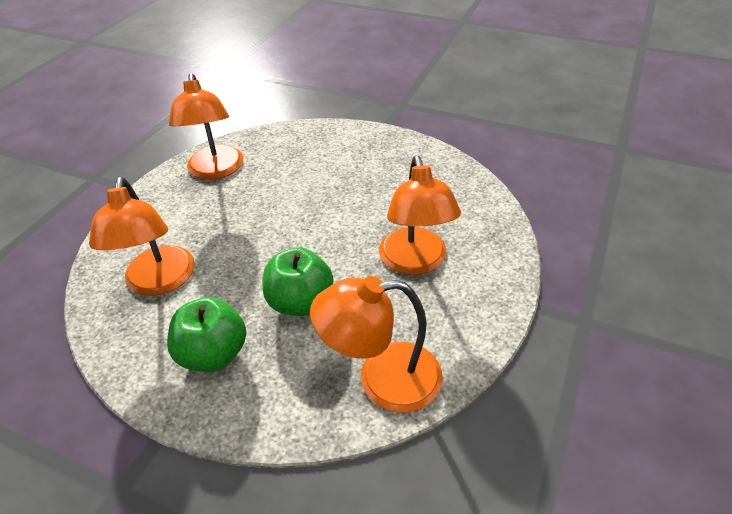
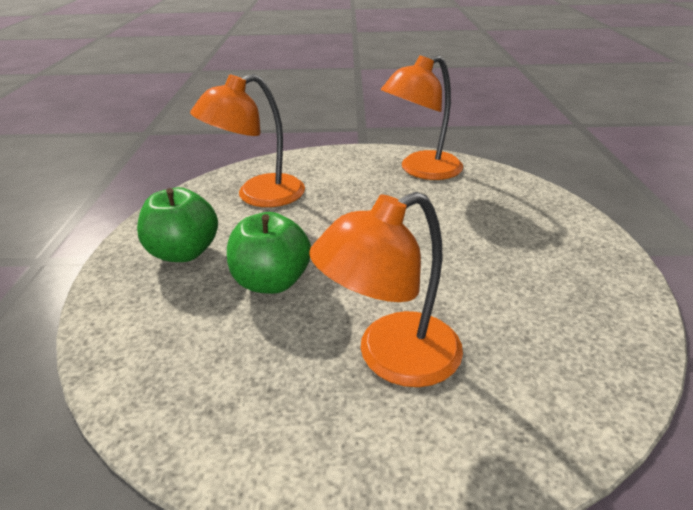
camera: 65 degrees right, 10 degrees down
(382, 379) = (177, 386): orange lamp -> none

